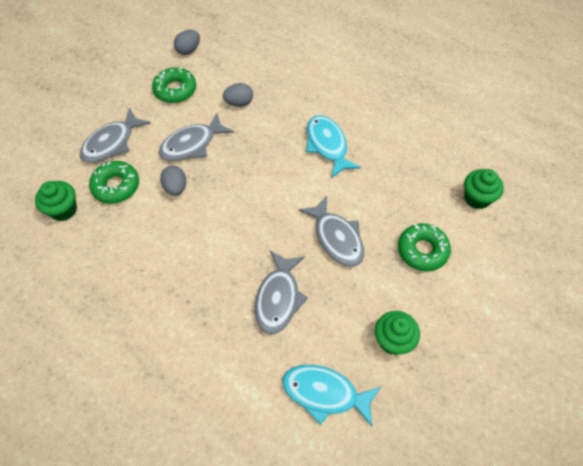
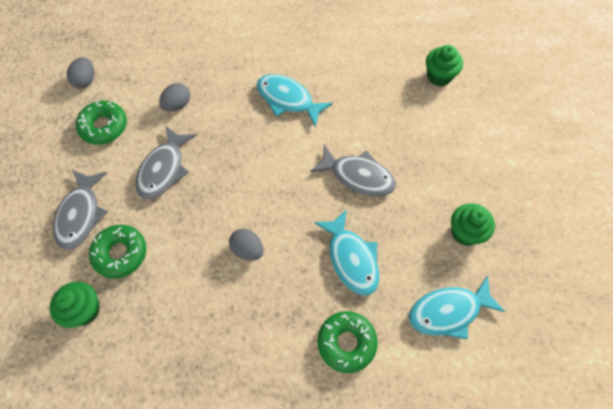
camera: 35 degrees left, 5 degrees up
(176, 188) = (181, 219): grey egg -> grey egg (247, 249)
(278, 298) = (351, 258): grey fish -> turquoise fish
(422, 250) = (431, 144): green donut -> green donut (346, 343)

